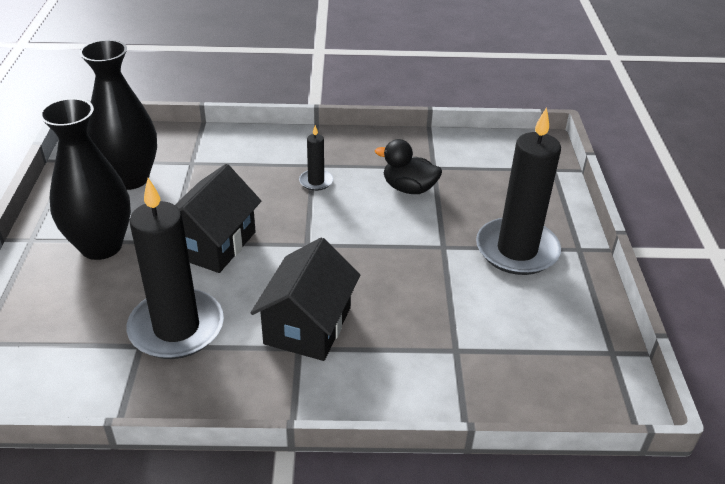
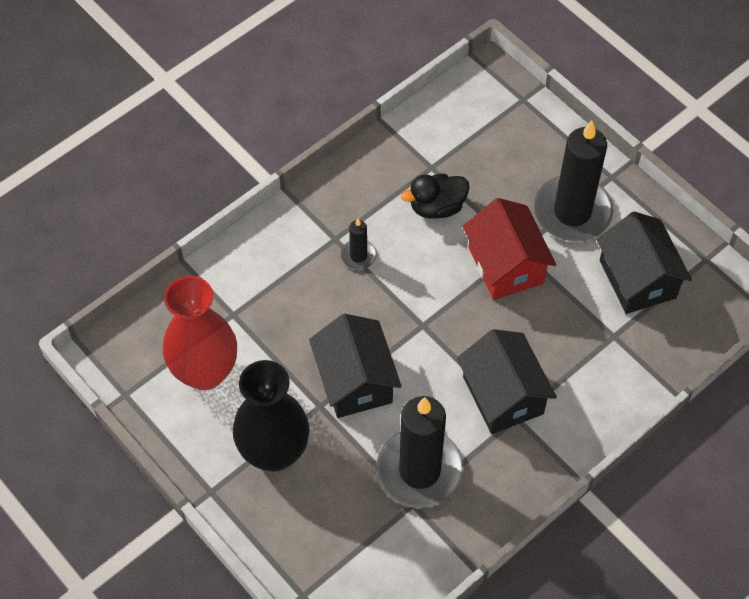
camera: 40 degrees left, 20 degrees up
(130, 178) = (205, 372): black vase -> red vase
(419, 249) = (506, 265): none -> red house
(525, 325) = (637, 279): none -> black house

